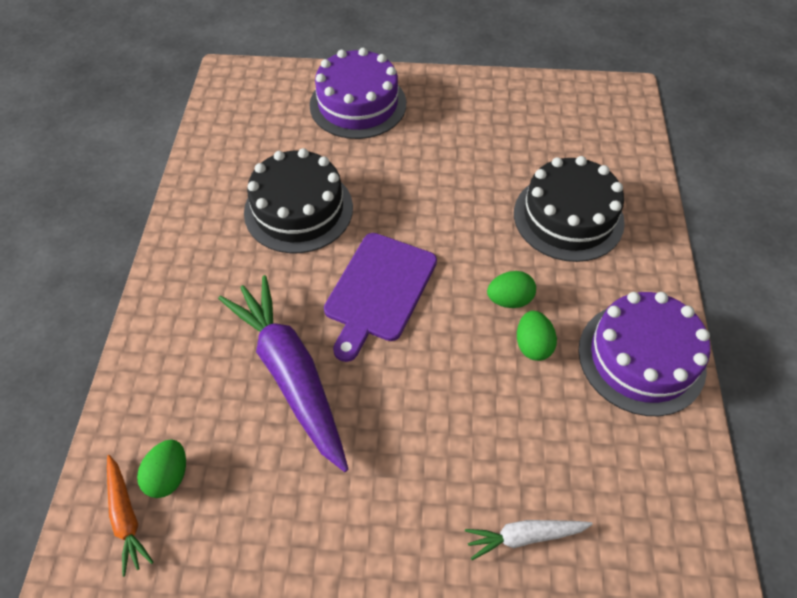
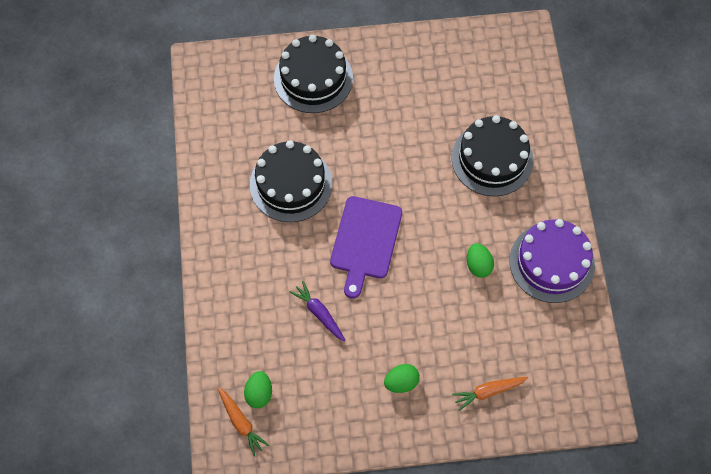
camera: 10 degrees left, 10 degrees up
(291, 374) = (319, 313): purple carrot -> purple carrot, size x0.48
(358, 104) = (313, 78): purple cake -> black cake
(509, 300) = (458, 233): green egg -> green egg (401, 382)
(524, 536) = (488, 391): white carrot -> orange carrot

